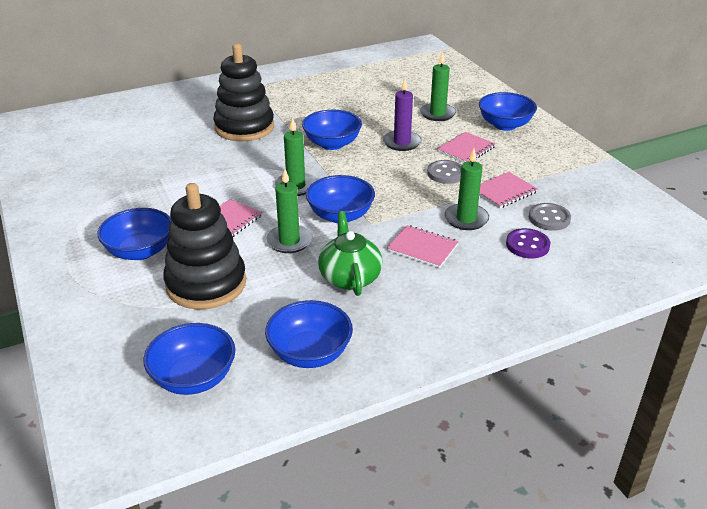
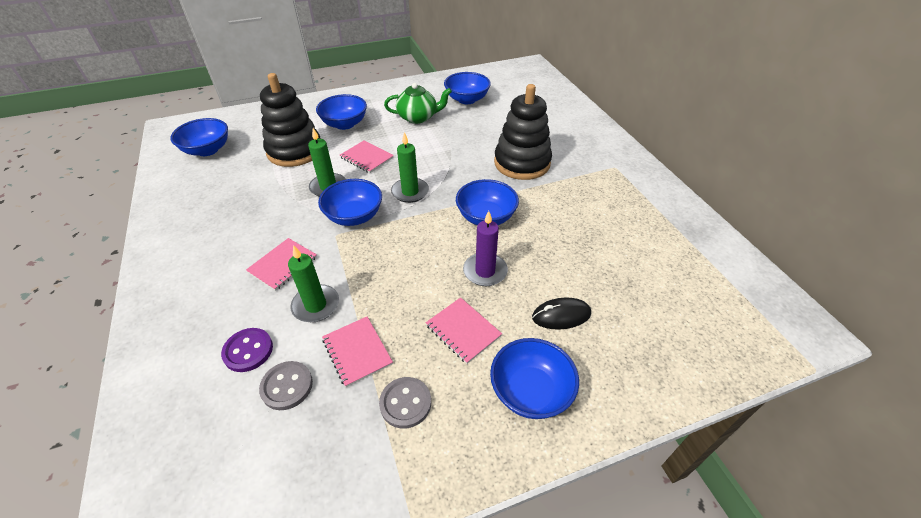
camera: 95 degrees right, 10 degrees up
(310, 353) = (195, 194): blue bowl -> blue bowl (467, 99)
(350, 277) = (266, 217): green teapot -> green teapot (418, 117)
(437, 114) = (561, 315): green candle -> black mouse
(446, 173) = (410, 302): grey button -> grey button (405, 403)

